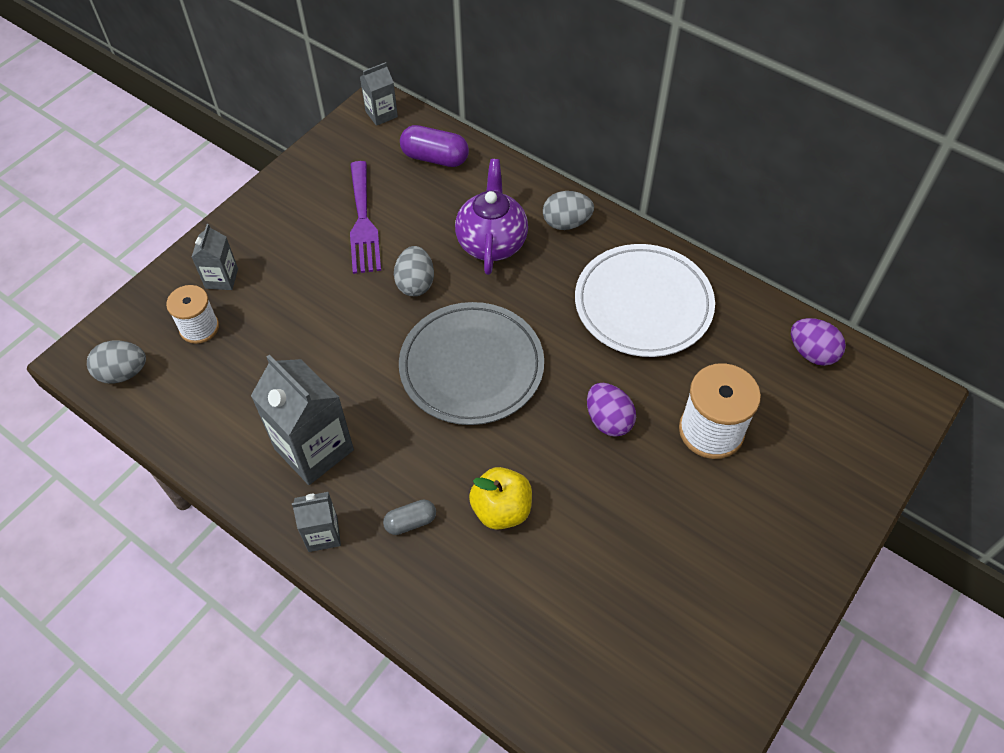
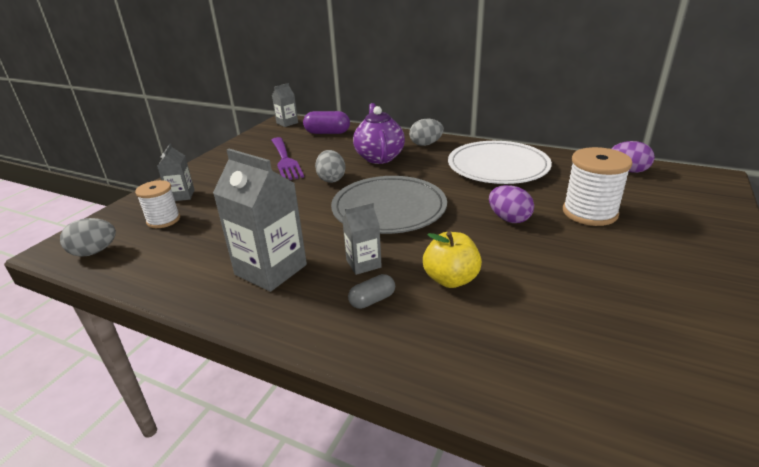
camera: 10 degrees left, 25 degrees down
(323, 534) = (290, 322): grey carton -> grey carton (363, 263)

